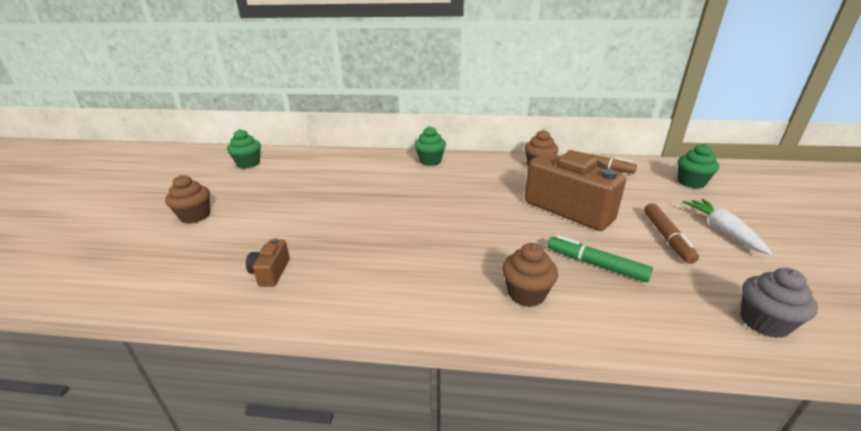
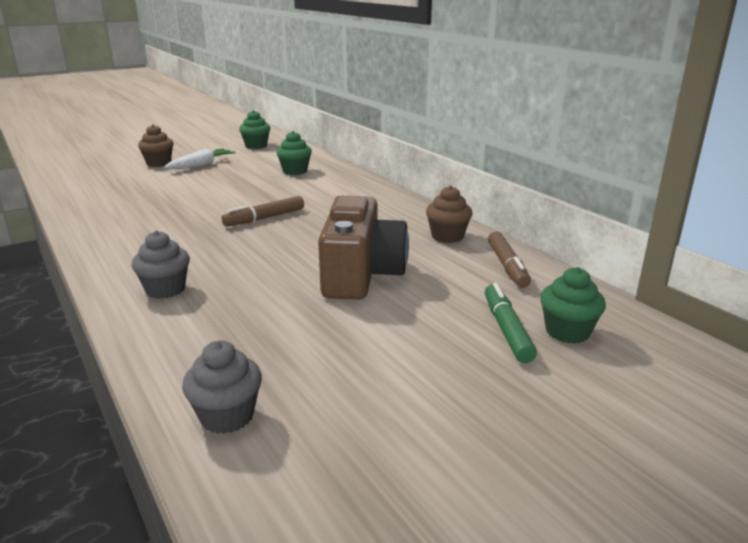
camera: 50 degrees right, 5 degrees down
(271, 272) = (112, 205): brown camera -> none
(430, 161) = (368, 192): green cupcake -> green cupcake (295, 171)
(526, 294) = (165, 289): brown cupcake -> grey cupcake
(595, 264) = (251, 308): green marker -> green marker (506, 329)
(666, 238) = (362, 337): brown marker -> brown marker (264, 218)
(723, 231) = (434, 371): white carrot -> white carrot (201, 165)

